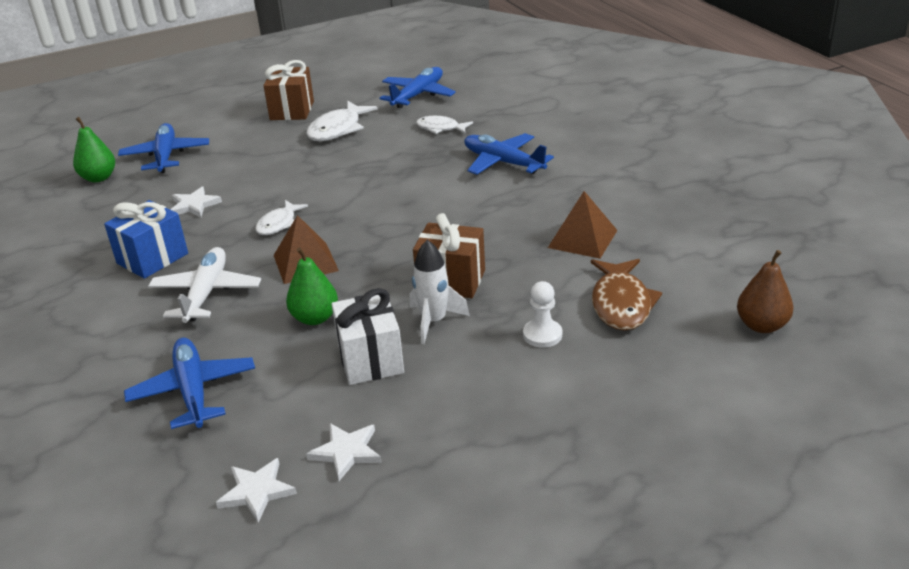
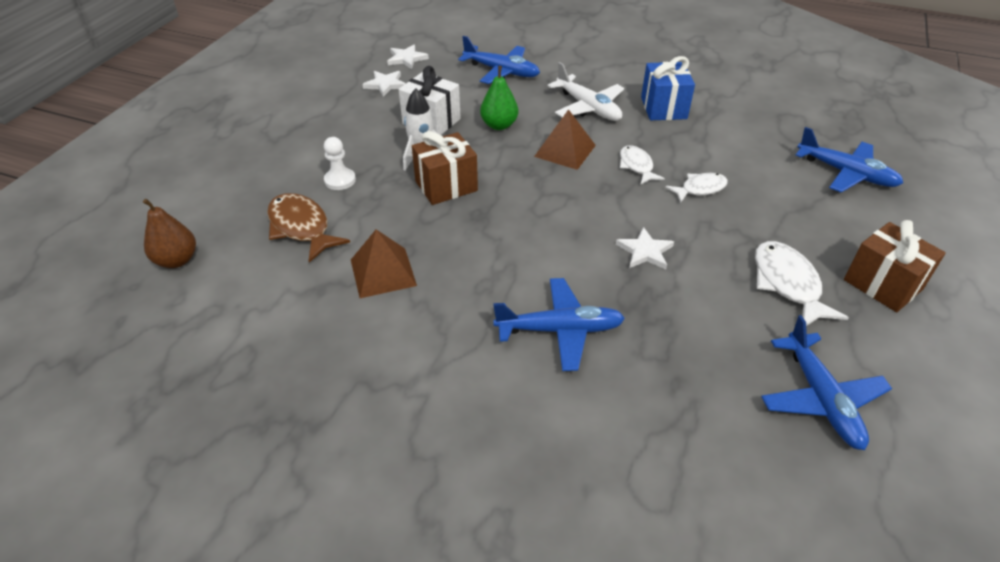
camera: 135 degrees right, 10 degrees up
(99, 178) = (838, 133): green pear -> none
(194, 205) = (724, 149): white star -> white star (645, 251)
(440, 128) = (697, 348): white fish -> white fish (700, 189)

